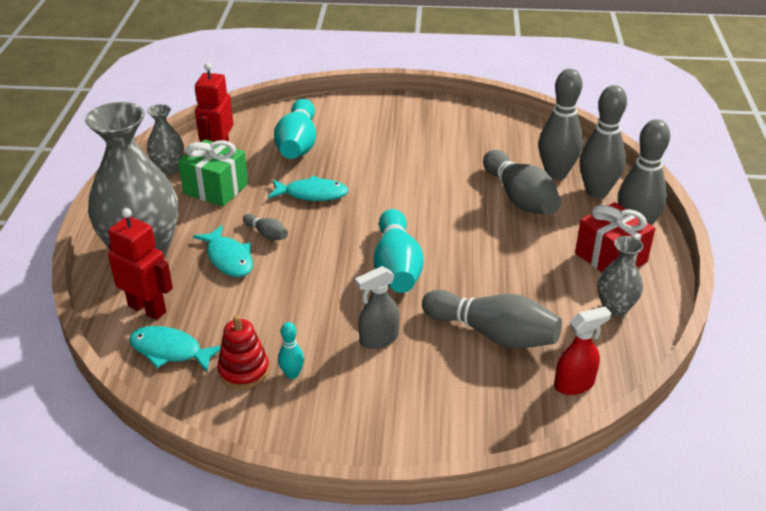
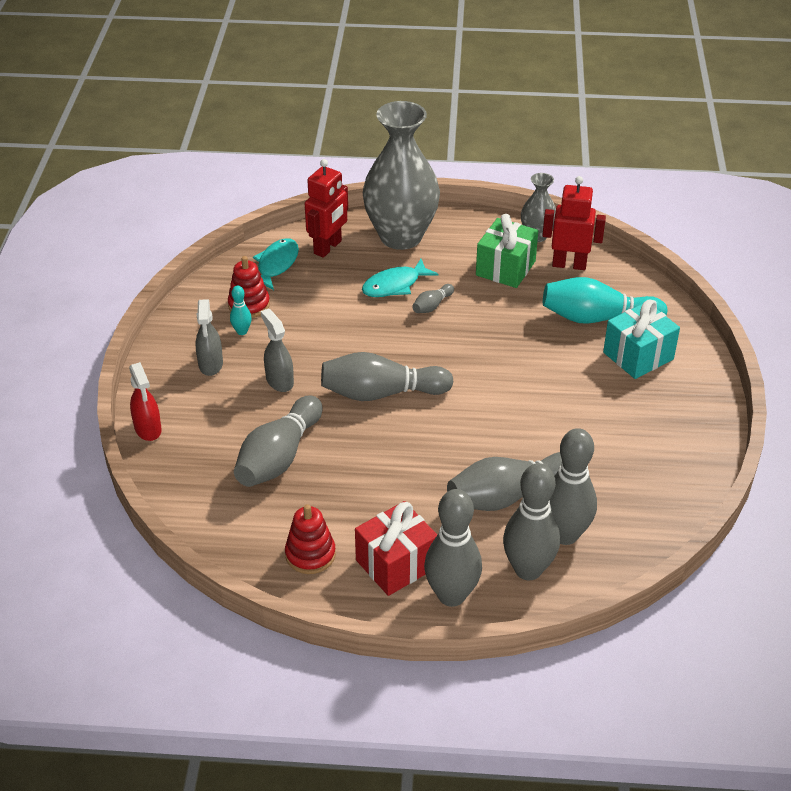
camera: 90 degrees right, 5 degrees up
(312, 194) = (502, 332): turquoise fish -> none
(348, 128) = (638, 356): none -> turquoise gift
(350, 398) = (210, 365): none -> grey spray bottle
(396, 267) = (381, 393): turquoise bowling pin -> grey bowling pin
(574, 384) = (206, 508): red spray bottle -> red spray bottle (148, 429)
(615, 308) = (310, 554): grey vase -> red stacking toy

